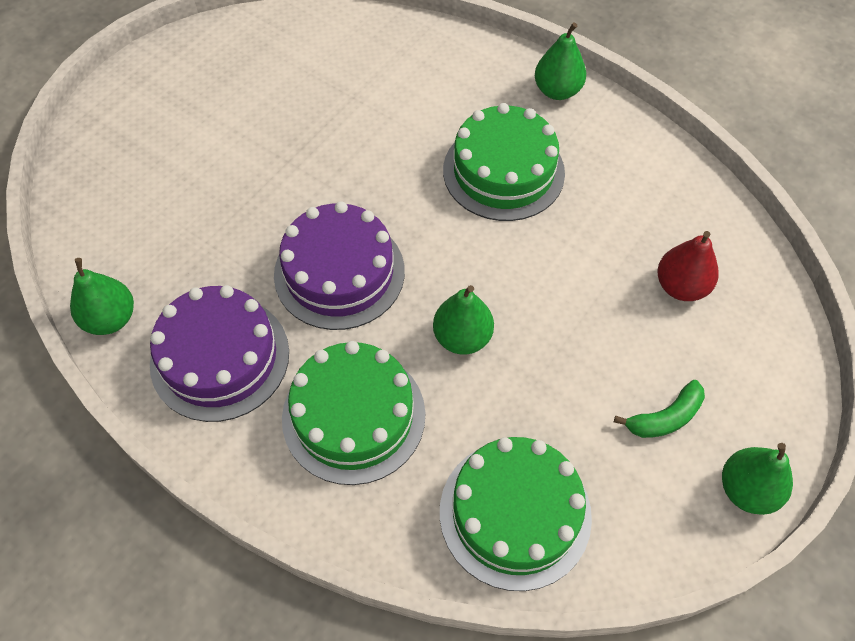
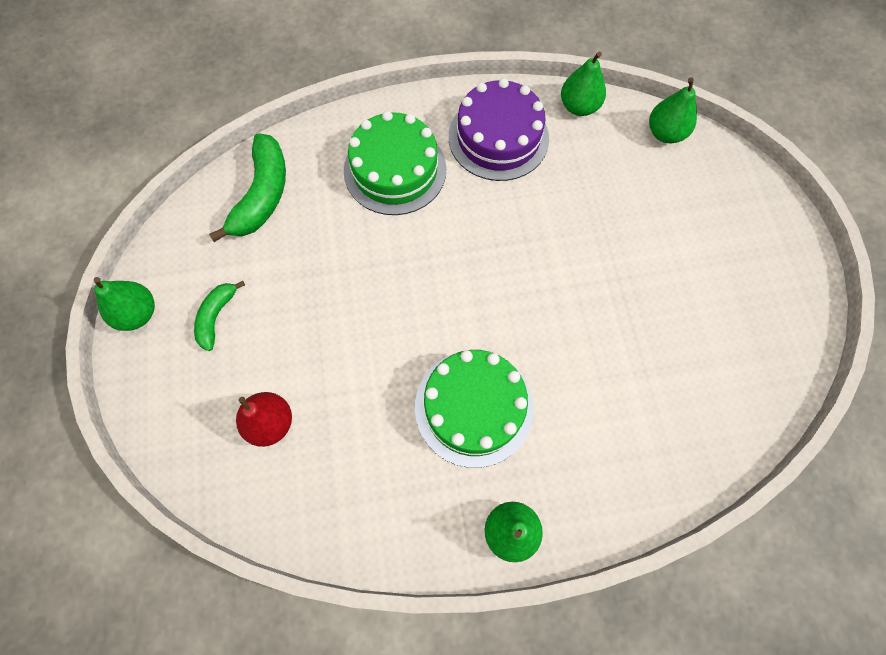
camera: 135 degrees right, 10 degrees up
(339, 272) = (494, 236): purple cake -> none
(462, 337) = (380, 261): green pear -> green pear (665, 133)
(515, 513) = (262, 195): green cake -> green banana

